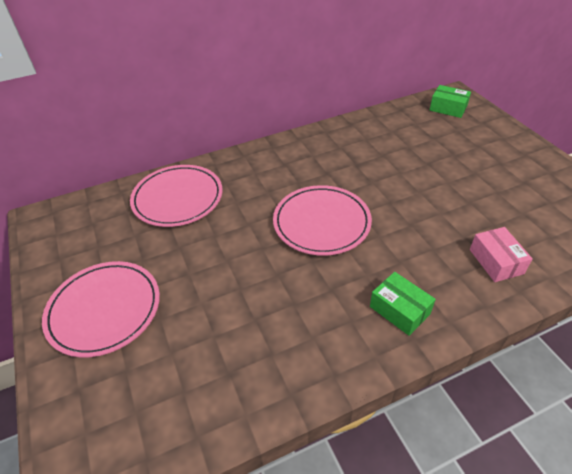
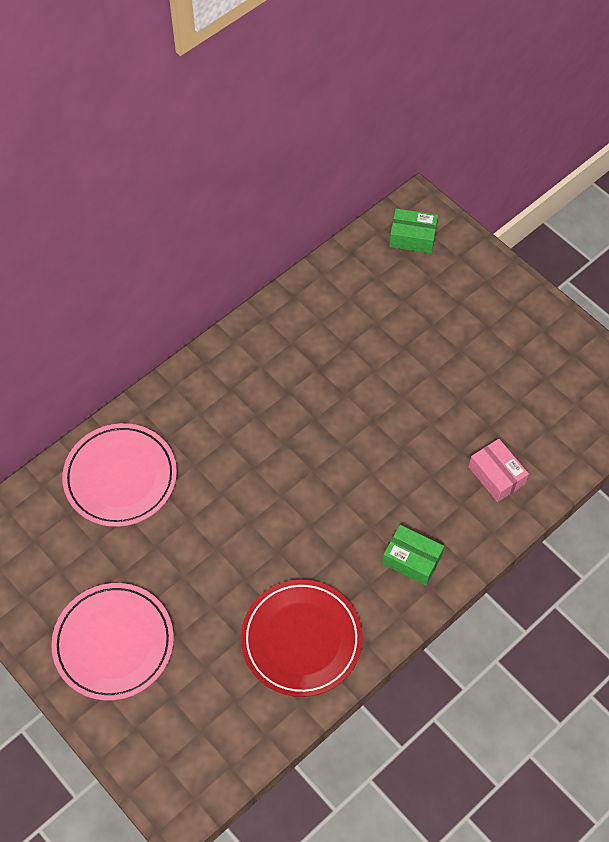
camera: 20 degrees left, 15 degrees up
(270, 352) = (301, 639): none -> red plate
(321, 223) = (304, 470): pink plate -> none

